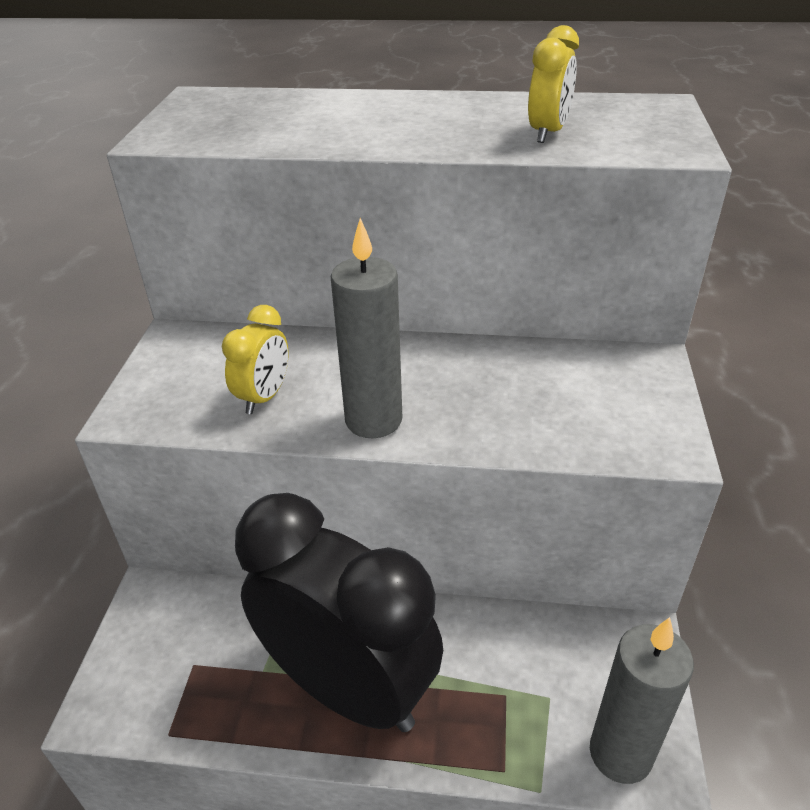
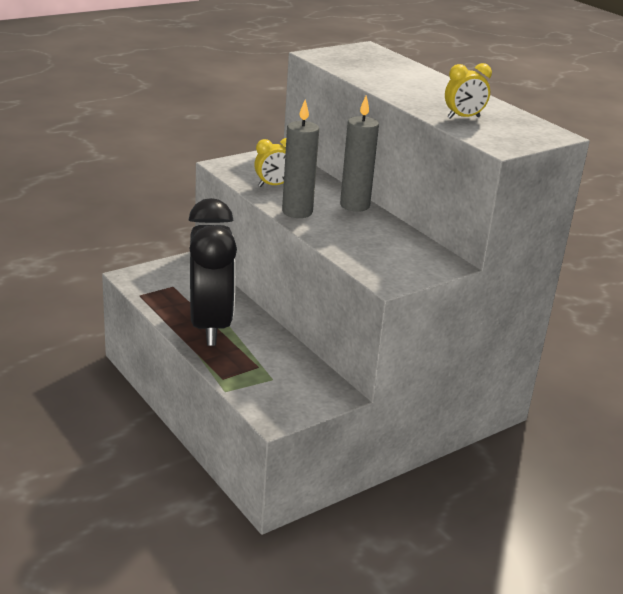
camera: 45 degrees right, 10 degrees down
(620, 753) = (269, 406): grey candle -> grey candle (354, 205)

